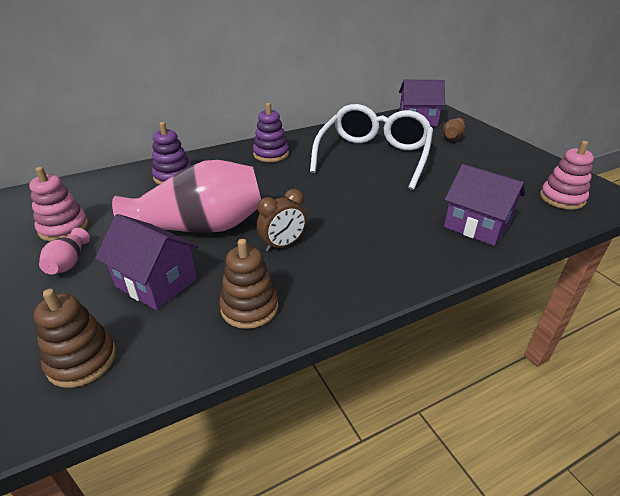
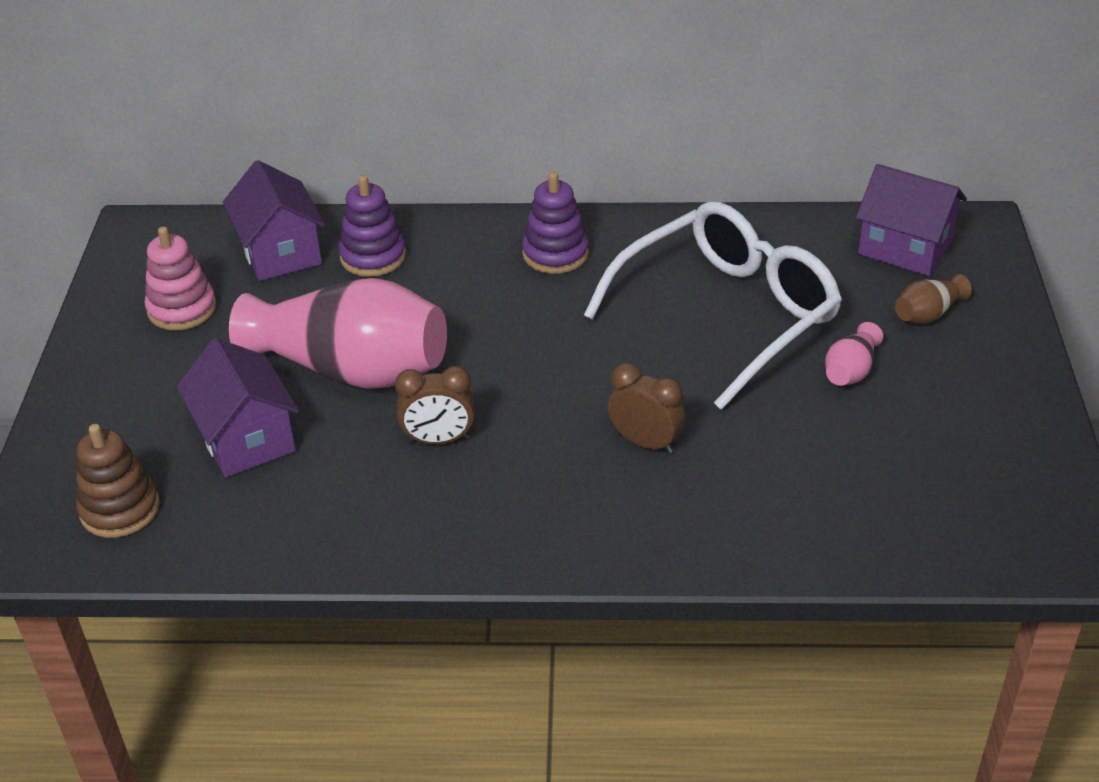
camera: 30 degrees right, 5 degrees up
(69, 263) = (163, 369): pink vase -> pink vase (850, 371)
(249, 307) = (330, 516): brown stacking toy -> none
(393, 213) = (645, 442): none -> brown clock
(476, 226) = (754, 513): purple house -> purple house (280, 252)
(562, 198) = (969, 518): pink stacking toy -> none

